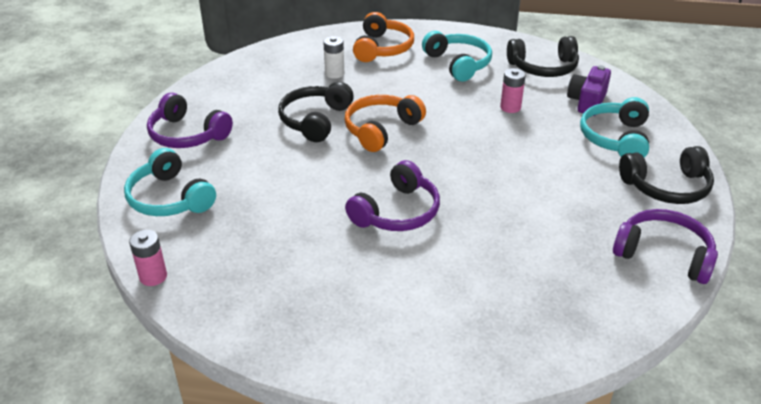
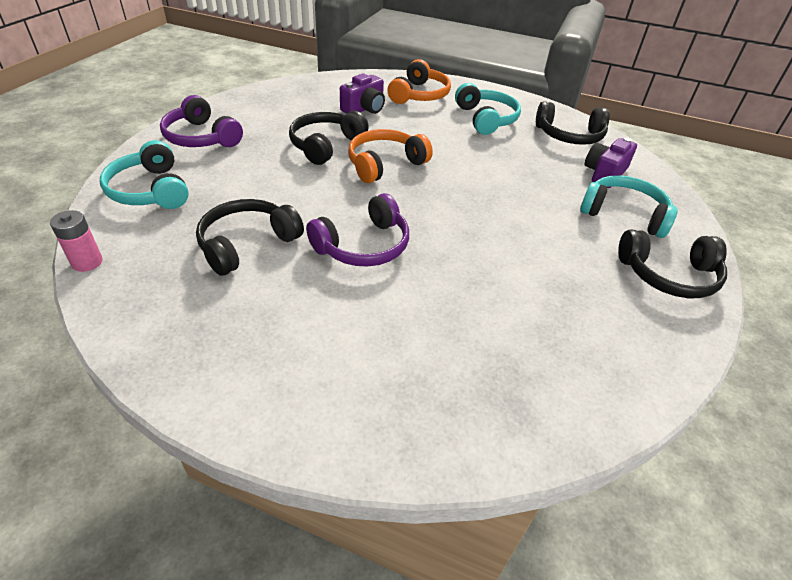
camera: 10 degrees right, 5 degrees up
(291, 231) = (247, 244): none -> black headphones
(334, 73) = (364, 108): white battery -> purple camera
(510, 107) = (522, 166): pink battery -> none
(615, 138) = (624, 214): turquoise headphones -> turquoise headphones turned 90 degrees clockwise
(664, 254) = (645, 351): purple headphones -> none

